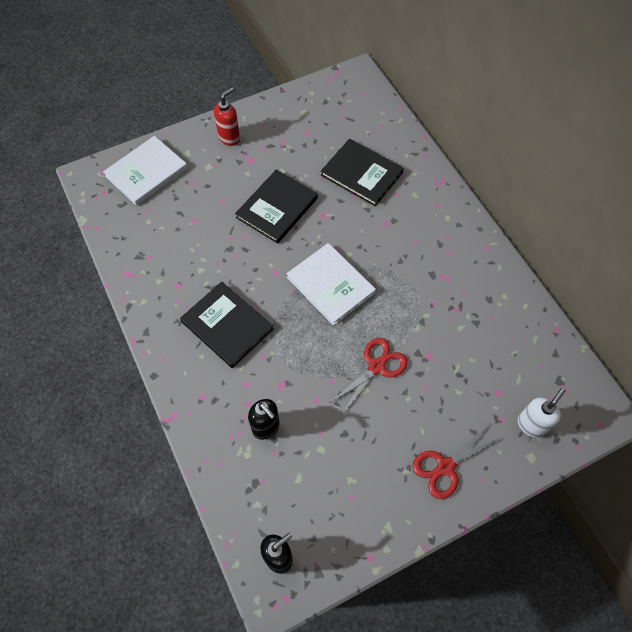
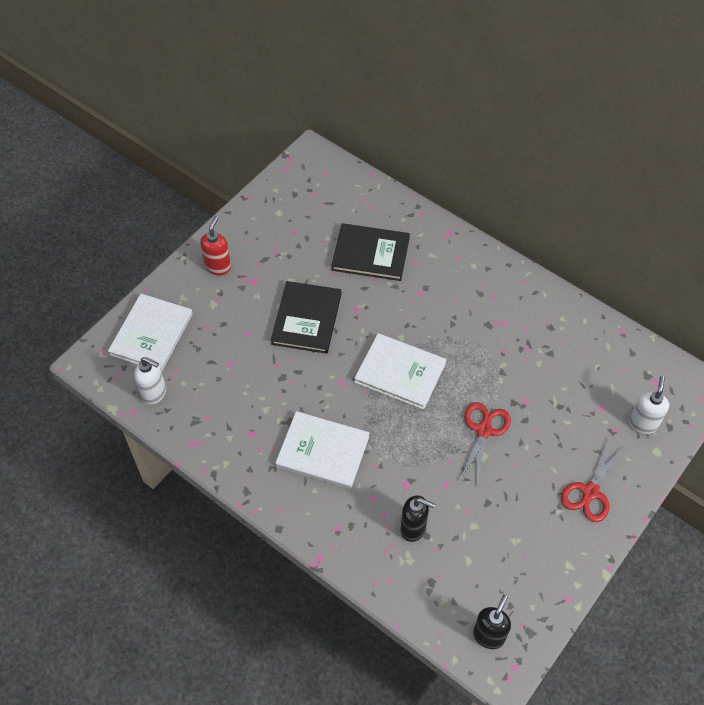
camera: 25 degrees left, 5 degrees down
(121, 220) = (154, 393): none -> white soap dispenser
(227, 325) = (323, 451): black book -> white book

